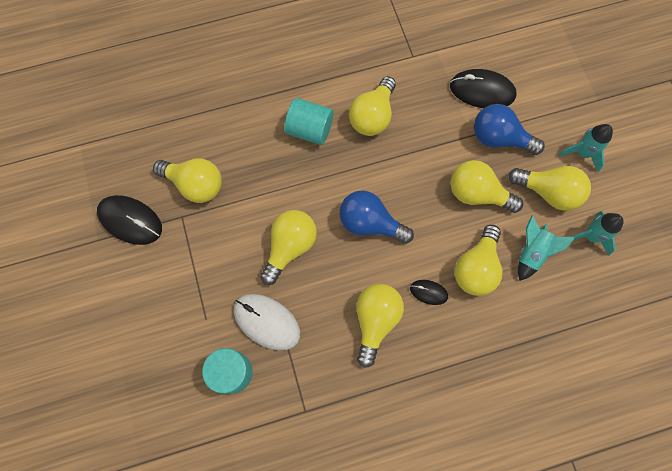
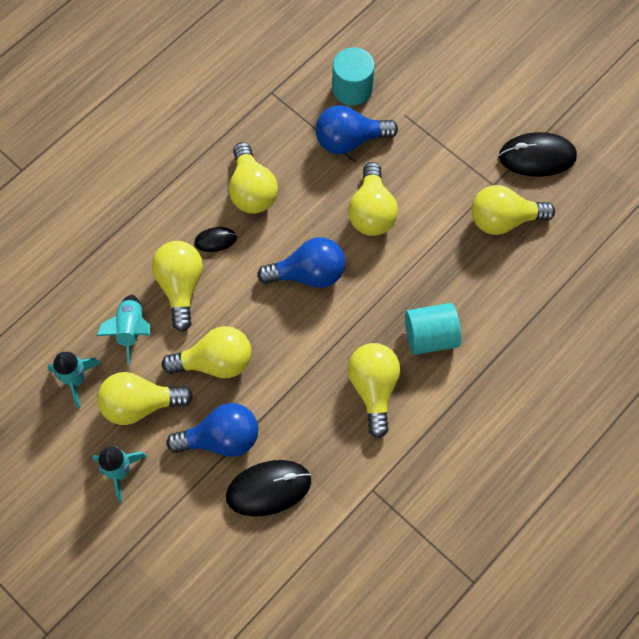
camera: 150 degrees right, 5 degrees down
(267, 322) = (349, 140): white mouse -> blue light bulb

